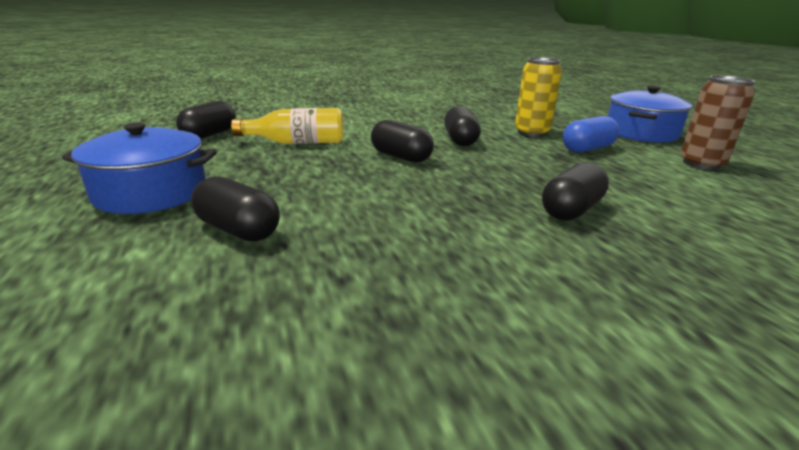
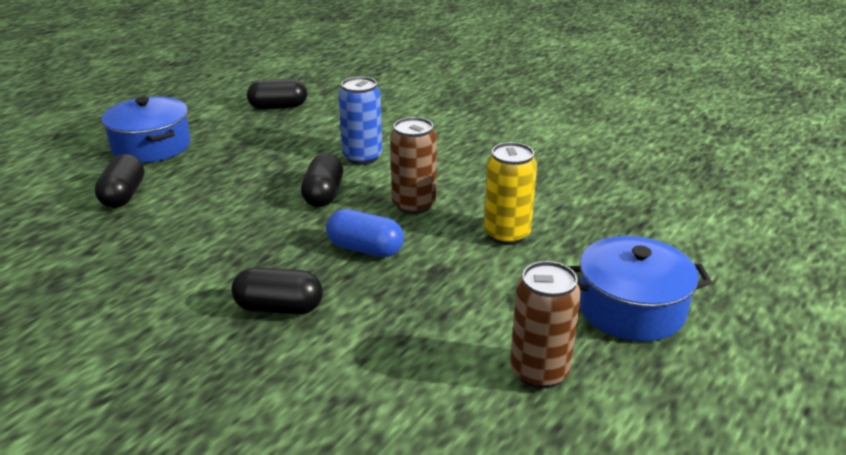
camera: 55 degrees right, 5 degrees up
(296, 143) = (303, 142): yellow bottle -> none
(361, 135) = (362, 157): none -> blue can
(460, 140) = (414, 205): black capsule -> brown can
(587, 149) = (489, 282): blue capsule -> blue capsule (365, 249)

